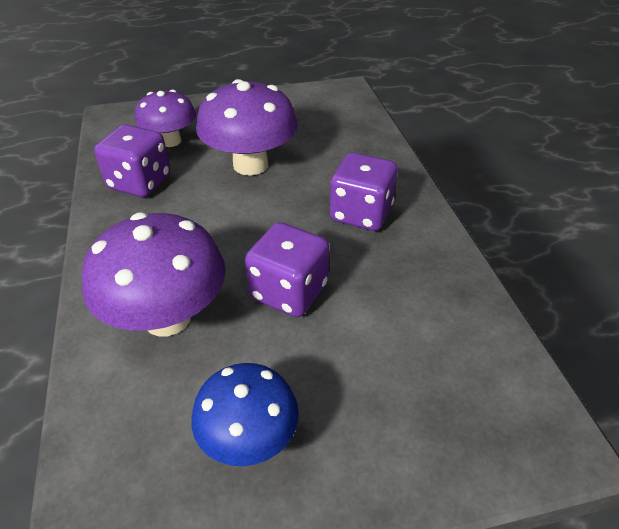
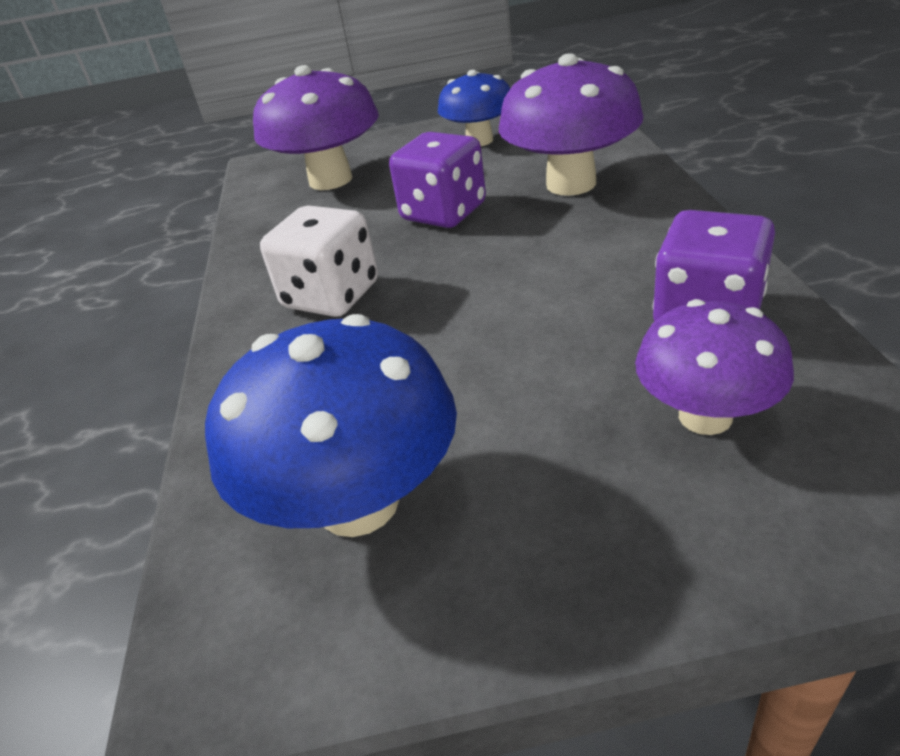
camera: 170 degrees left, 5 degrees down
(250, 165) = (504, 365): purple mushroom -> purple mushroom (330, 180)
(312, 121) = (358, 503): none -> blue mushroom
(361, 213) = (331, 296): purple dice -> white dice

